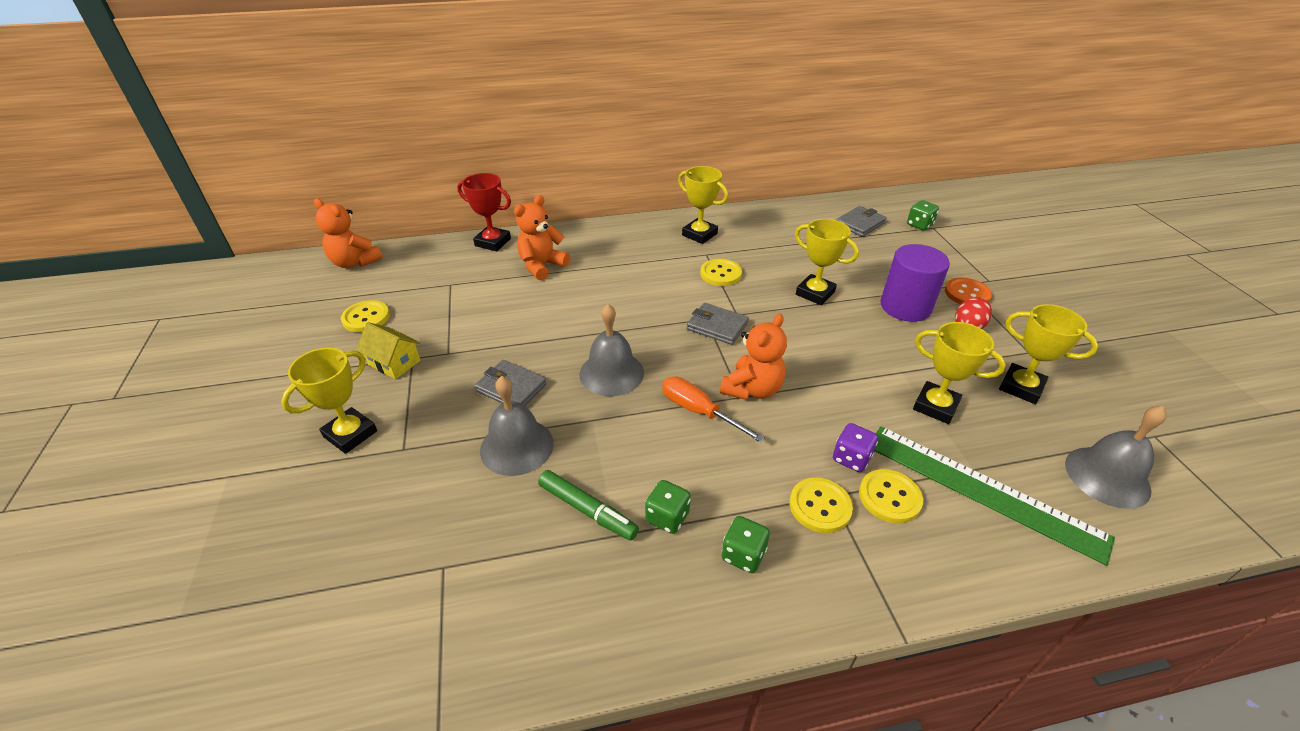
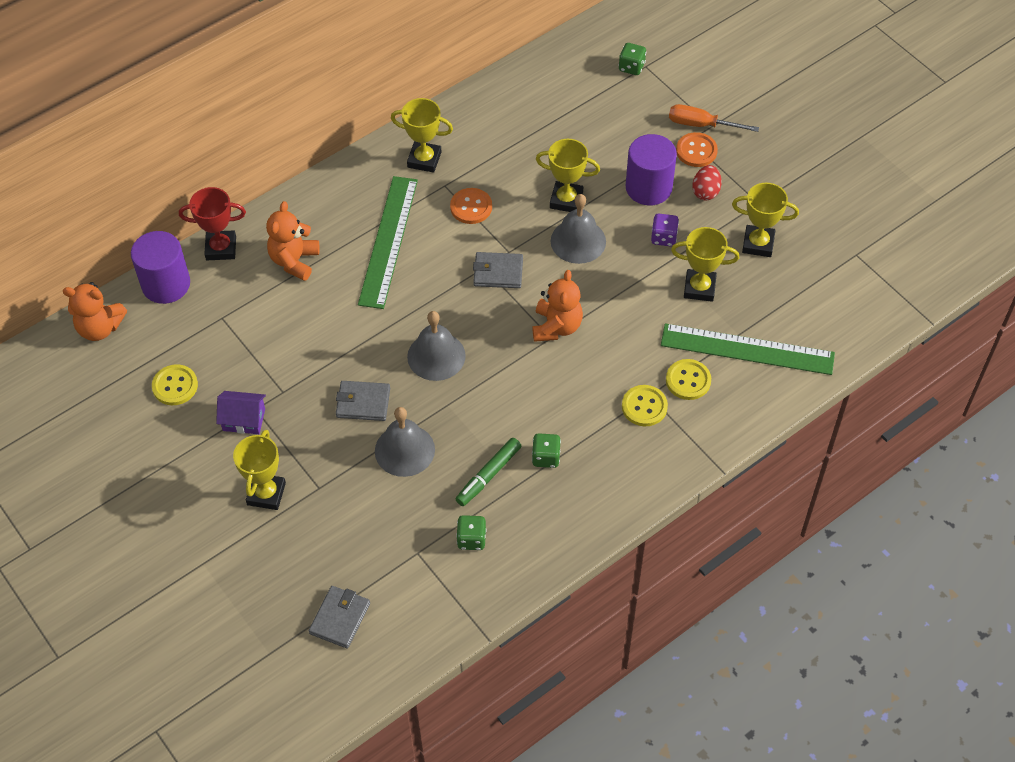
camera: 25 degrees left, 15 degrees up
(394, 363) = (244, 419): yellow house -> purple house
(430, 251) = (166, 284): none -> purple cylinder
(587, 510) = (488, 475): green marker -> green marker turned 120 degrees clockwise
(631, 276) = (388, 241): none -> green ruler
(698, 411) = (525, 364): orange screwdriver -> orange screwdriver (701, 125)
(720, 274) = (471, 207): yellow button -> orange button
(743, 555) = (608, 462): green dice -> green dice (471, 539)
(851, 458) = (652, 360): purple dice -> purple dice (663, 237)
(860, 224) = (574, 86): grey wallet -> grey wallet (340, 618)
(1107, 476) = (826, 304): grey bell -> grey bell (578, 241)

